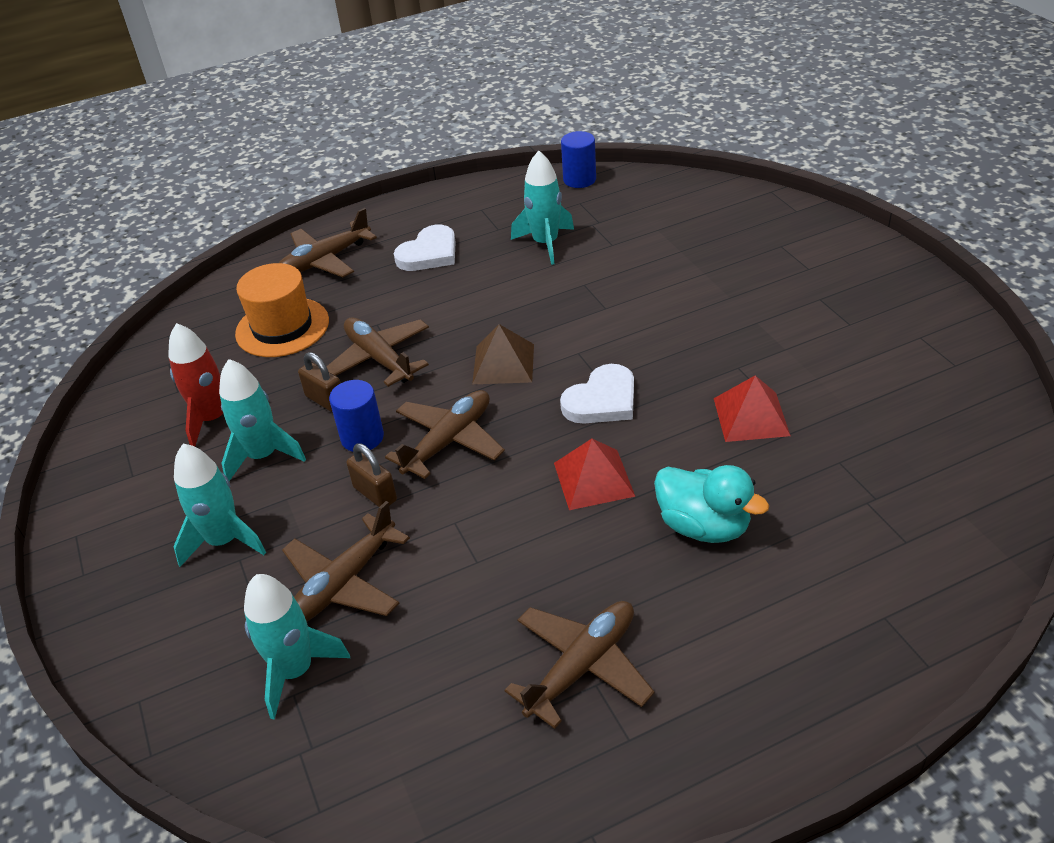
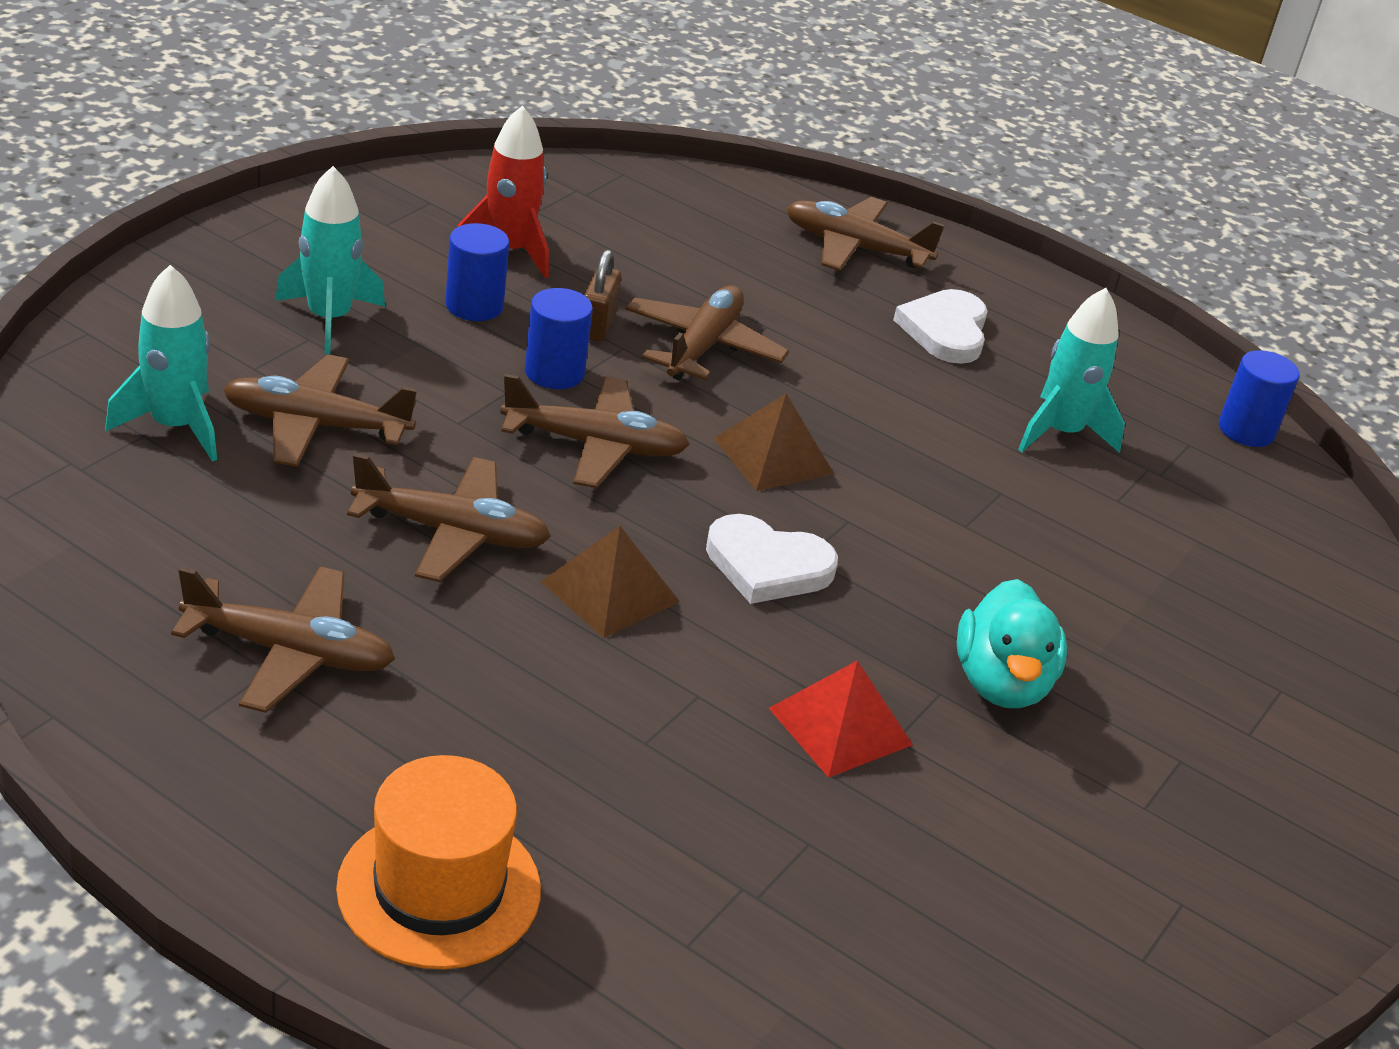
camera: 50 degrees right, 5 degrees down
(263, 456) = (474, 306): turquoise rocket -> blue cylinder
(282, 327) = (702, 252): orange hat -> orange hat (439, 888)
(375, 494) = (467, 409): brown padlock -> none
(429, 253) = (945, 331): white heart -> white heart turned 90 degrees clockwise
(499, 540) = (452, 532): none -> brown plane
(593, 479) = (610, 591): red pyramid -> brown pyramid
(703, 526) = (588, 717): turquoise duck -> turquoise duck (1001, 683)

